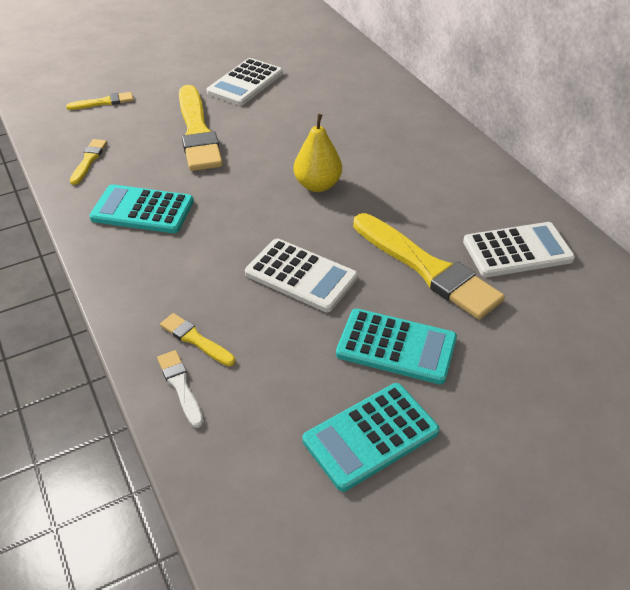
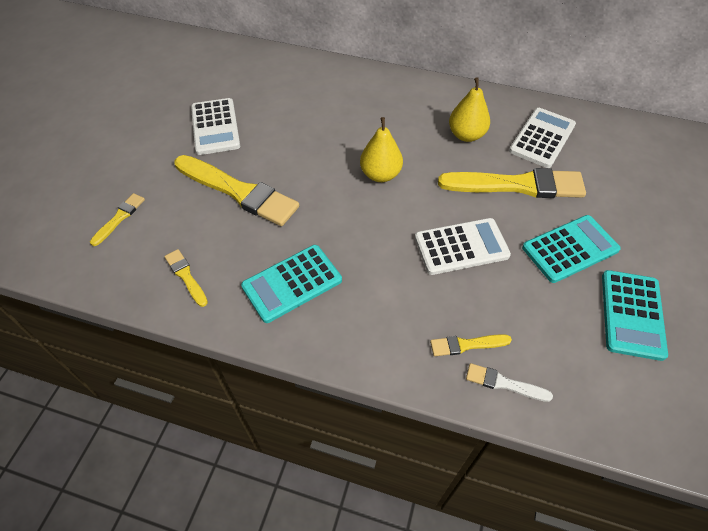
camera: 45 degrees left, 10 degrees up
(442, 203) = (466, 135): none -> yellow pear

